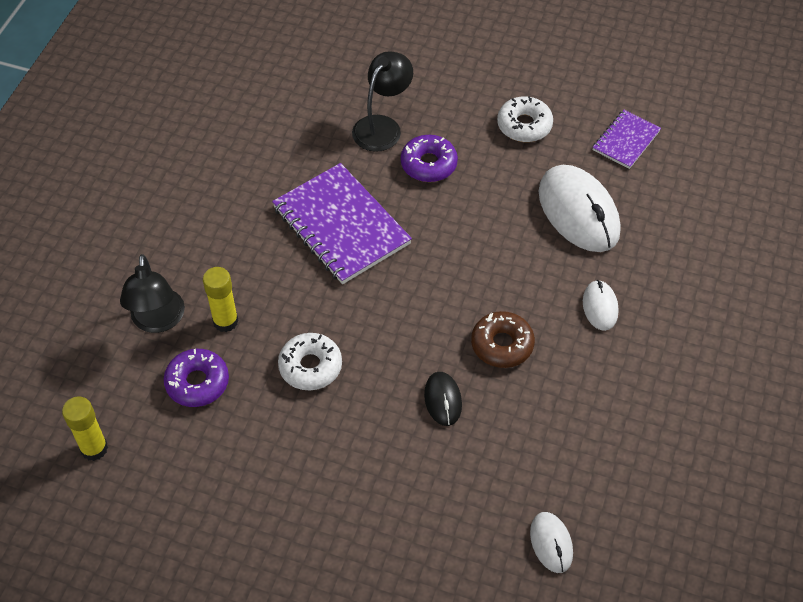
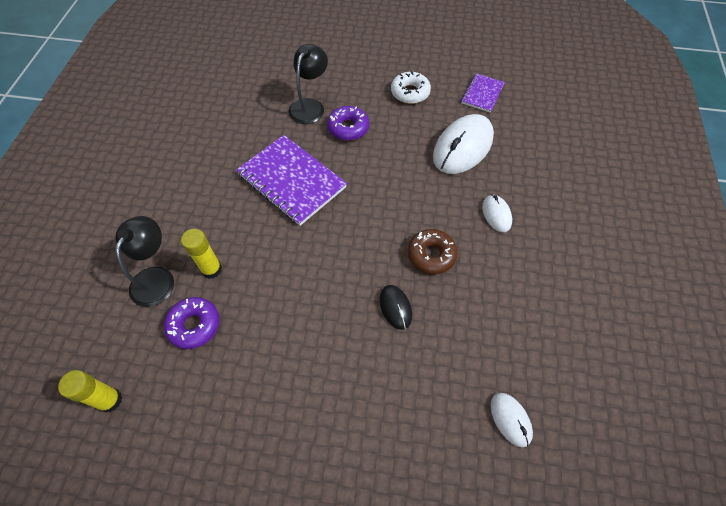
camera: 10 degrees left, 5 degrees up
(158, 321) = (156, 277): black lamp -> black lamp turned 150 degrees counterclockwise
(310, 366) = (285, 296): white donut -> none
(578, 212) = (462, 147): white mouse -> white mouse turned 75 degrees clockwise

